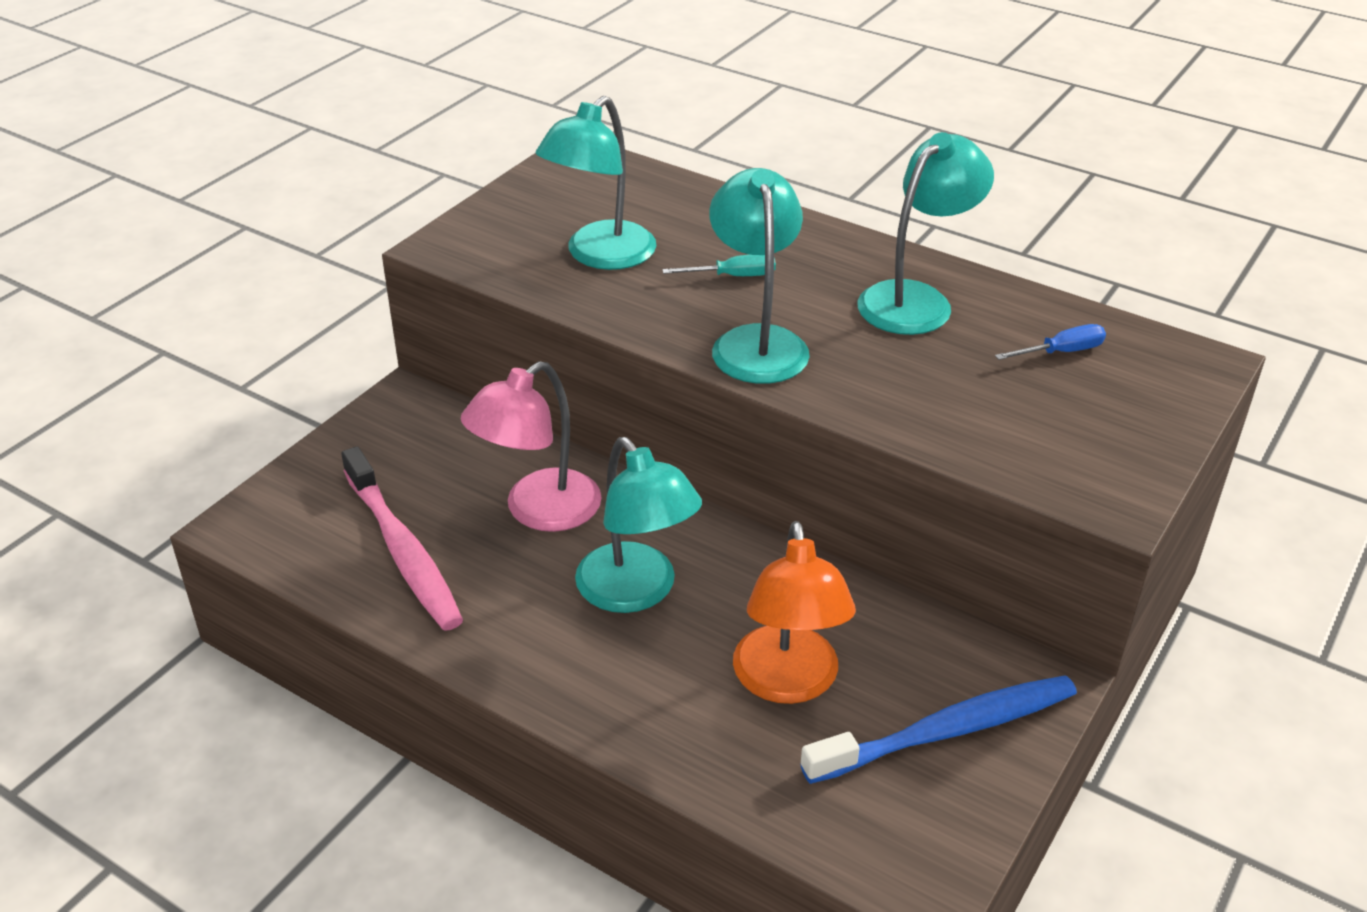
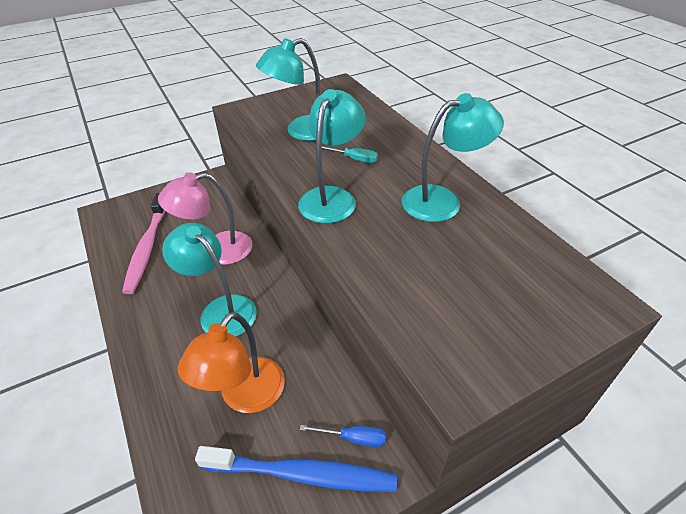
camera: 30 degrees right, 5 degrees up
(636, 592) = (221, 310): turquoise lamp -> turquoise lamp turned 135 degrees clockwise
(1061, 352) = (507, 261): blue screwdriver -> blue screwdriver (353, 438)

